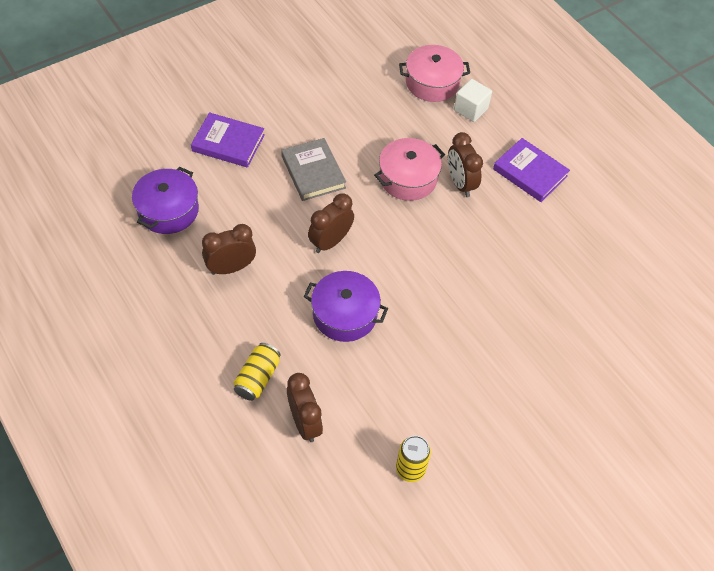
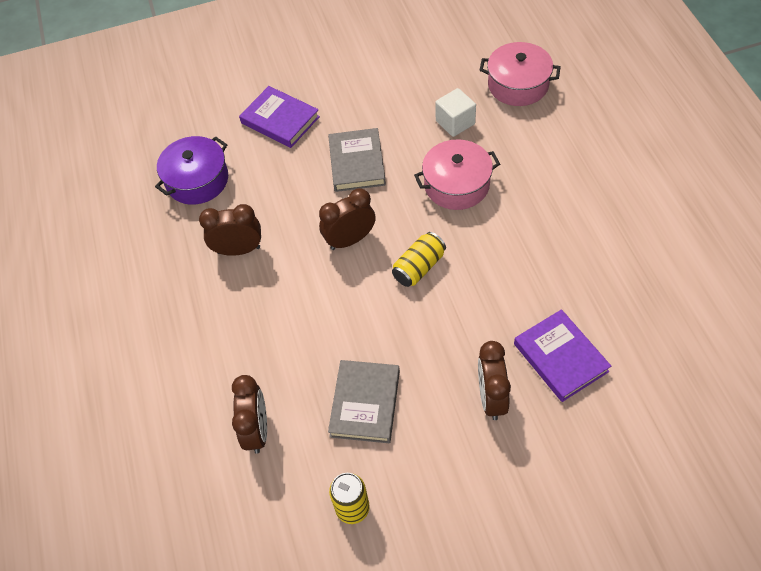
camera: 25 degrees right, 0 degrees up
(257, 378) = (225, 371): yellow can -> yellow can (419, 267)
(345, 314) = (339, 321): purple pot -> none
(391, 380) = (365, 403): none -> grey book
(460, 183) = (513, 199): brown clock -> brown clock (491, 398)
(470, 109) = (552, 119): white cube -> white cube (455, 122)
(530, 173) = (599, 199): purple book -> purple book (560, 357)

